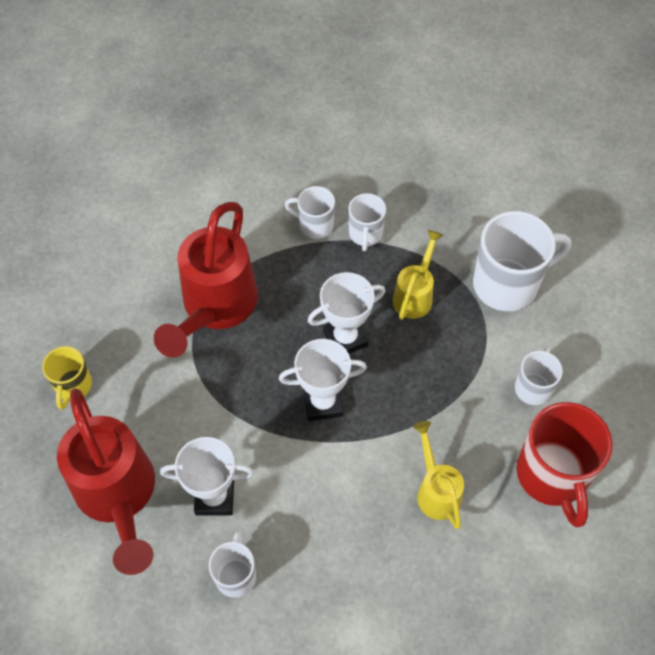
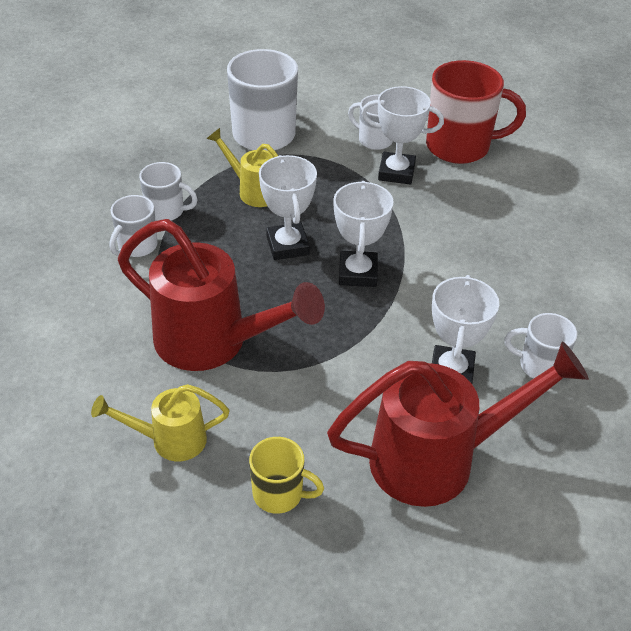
camera: 80 degrees left, 15 degrees down
(436, 490) = (464, 214): yellow watering can -> yellow watering can (170, 440)
(484, 416) = (396, 172): none -> white trophy

